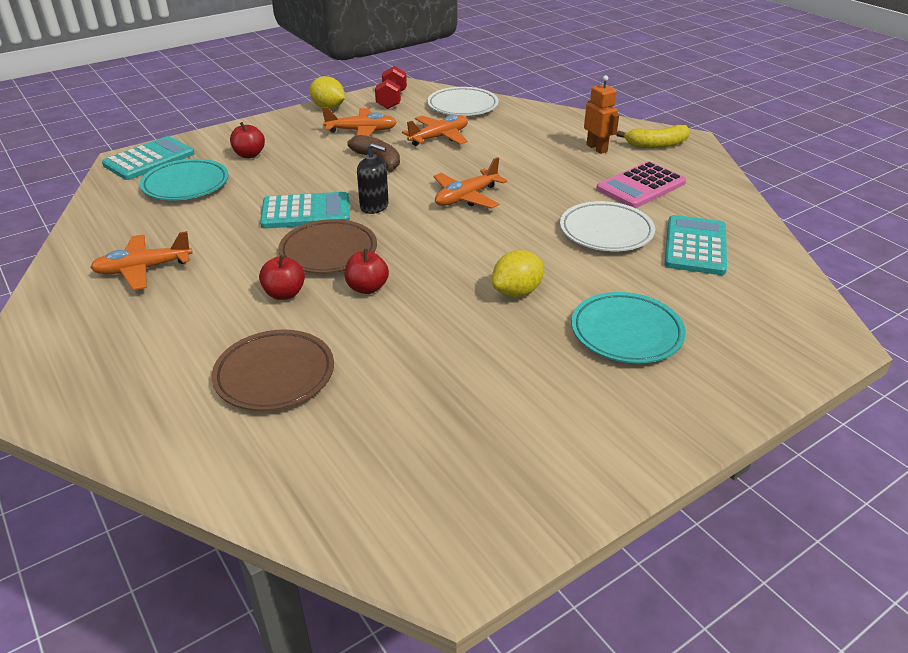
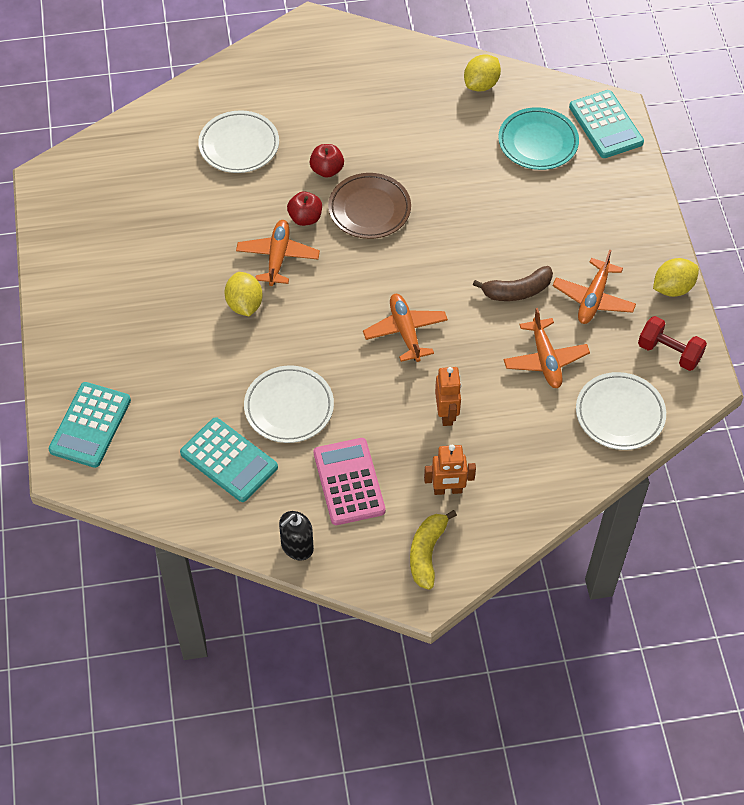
camera: 115 degrees right, 20 degrees up
(106, 230) = (481, 84): none -> yellow lemon
(143, 269) = (408, 99): orange plane -> orange plane (278, 257)
(249, 155) = (580, 197): red apple -> none
(275, 375) = (239, 145): brown plate -> white plate
(306, 212) = (442, 211): turquoise calculator -> turquoise calculator (90, 425)
(374, 206) = (426, 260): black soap dispenser -> black soap dispenser (297, 546)
(531, 162) = (446, 414): none -> orange robot
(626, 333) = (158, 346): turquoise plate -> none

